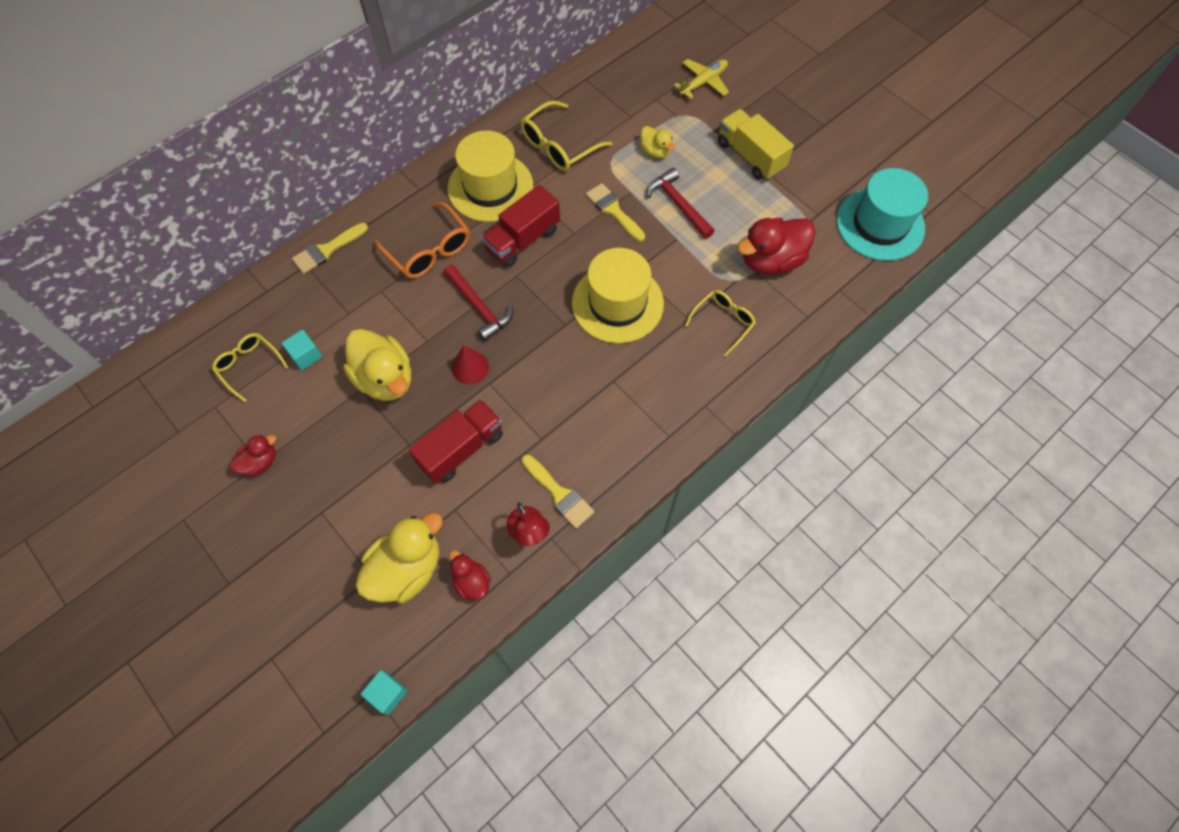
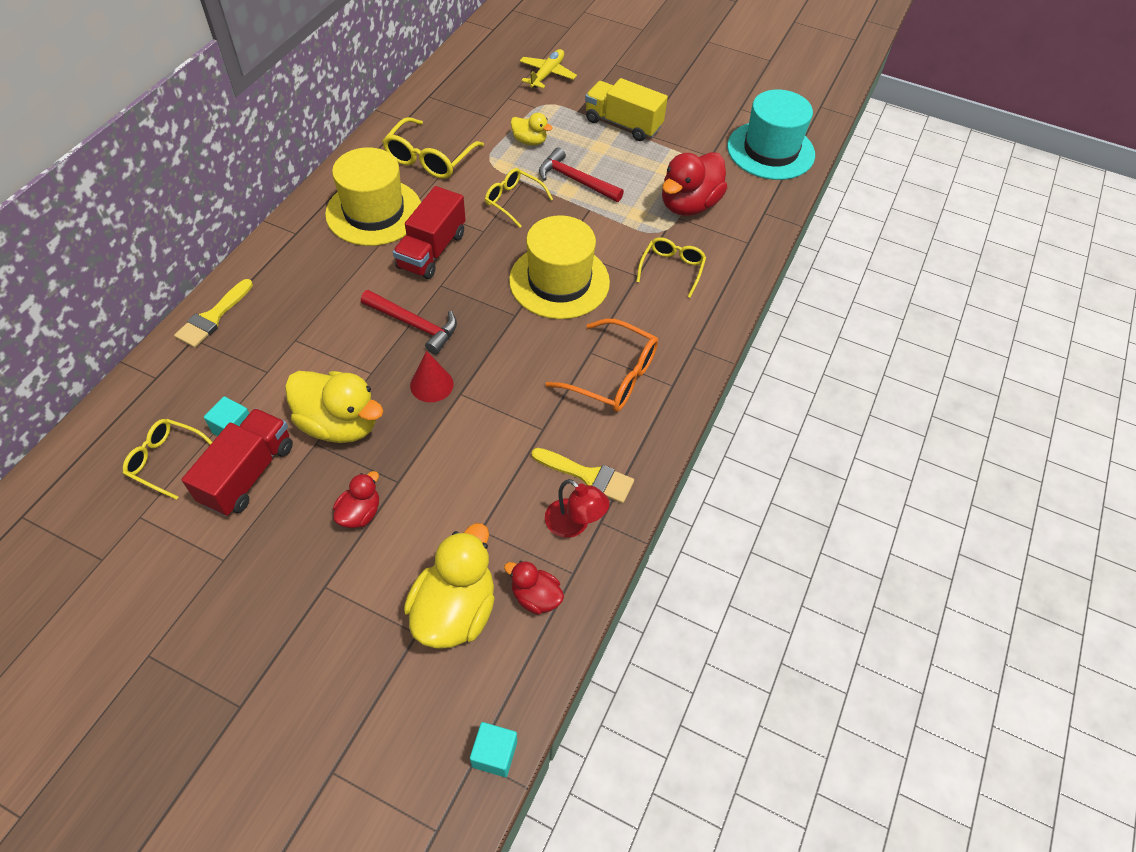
camera: 25 degrees left, 10 degrees down
(260, 462) = (224, 558): red duck -> red duck (360, 513)
(428, 250) = (332, 286): orange glasses -> orange glasses (612, 376)
(461, 449) = (459, 467): red truck -> red truck (248, 474)
(613, 210) = (513, 201): yellow brush -> yellow glasses

